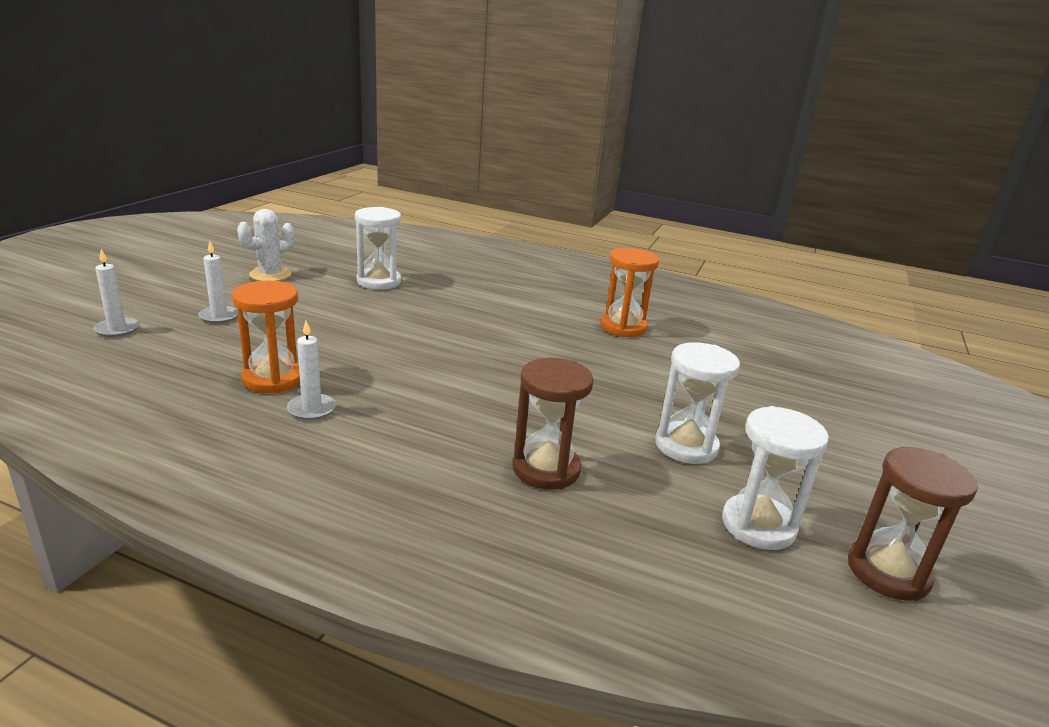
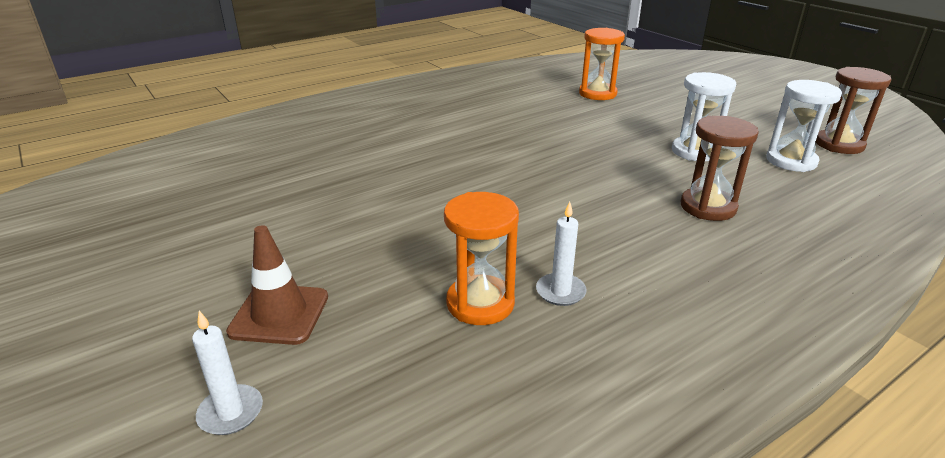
camera: 55 degrees left, 5 degrees up
(219, 316) = (279, 314): white candle -> brown traffic cone
(270, 275) = (190, 254): white cactus -> none
(378, 281) = (297, 192): white hourglass -> none
(623, 327) = (508, 116): orange hourglass -> orange hourglass (597, 94)

